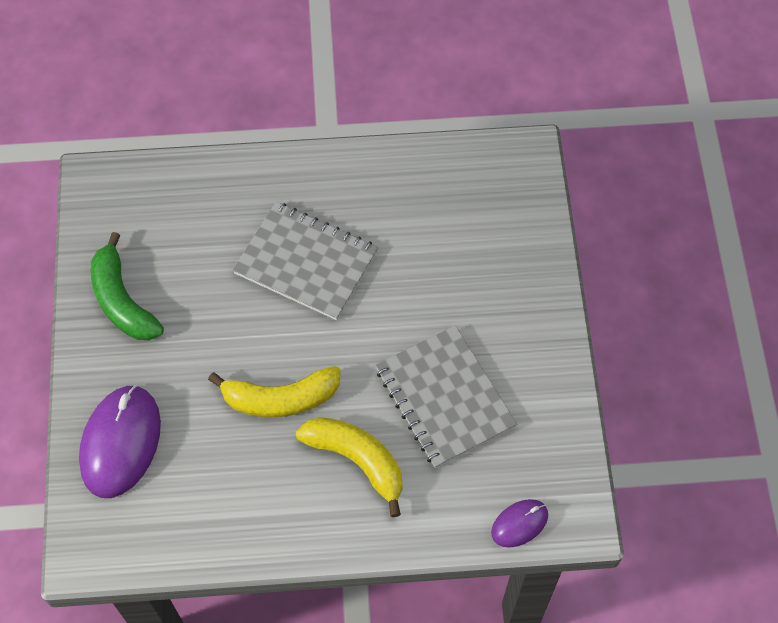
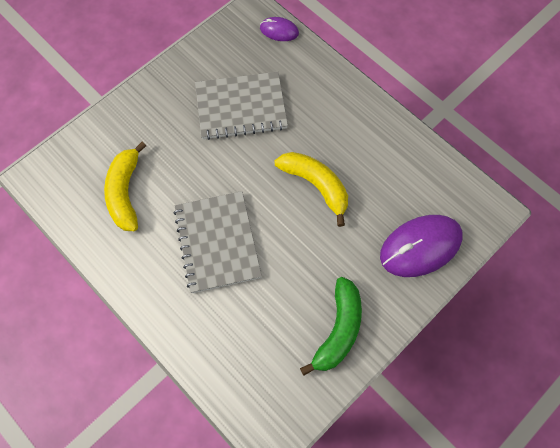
camera: 130 degrees left, 5 degrees up
(357, 460) = (314, 121): yellow banana -> yellow banana (125, 192)
(445, 398) = (241, 107): grey notebook -> grey notebook turned 60 degrees clockwise

